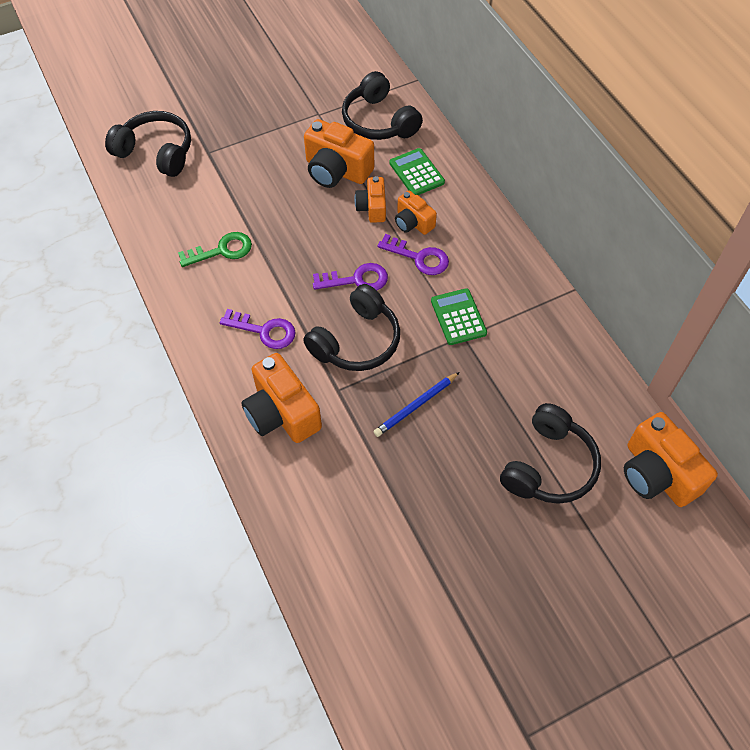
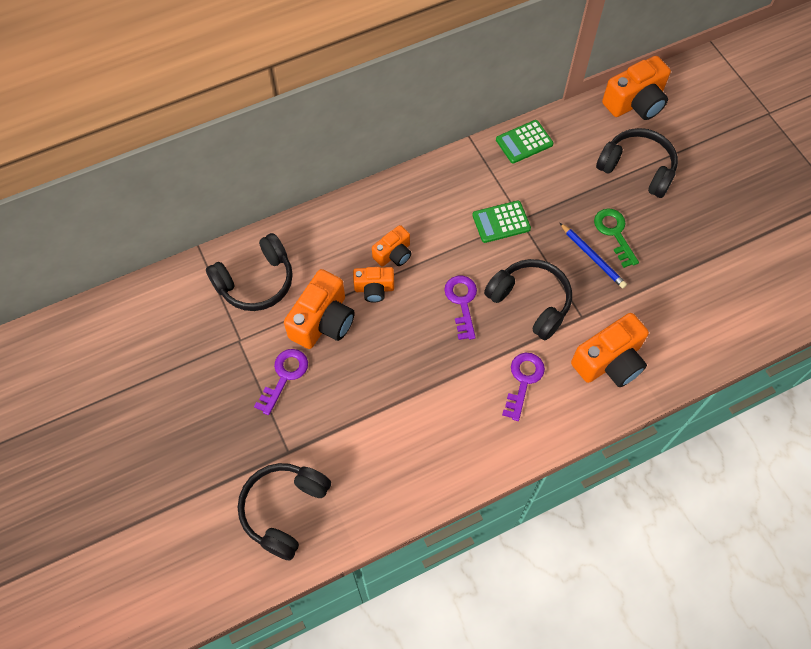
camera: 90 degrees left, 5 degrees up
(222, 250) = (427, 426): green key -> green key (614, 233)
(416, 173) = (330, 249): green calculator -> green calculator (524, 142)
(419, 257) = (435, 250): purple key -> purple key (284, 376)

